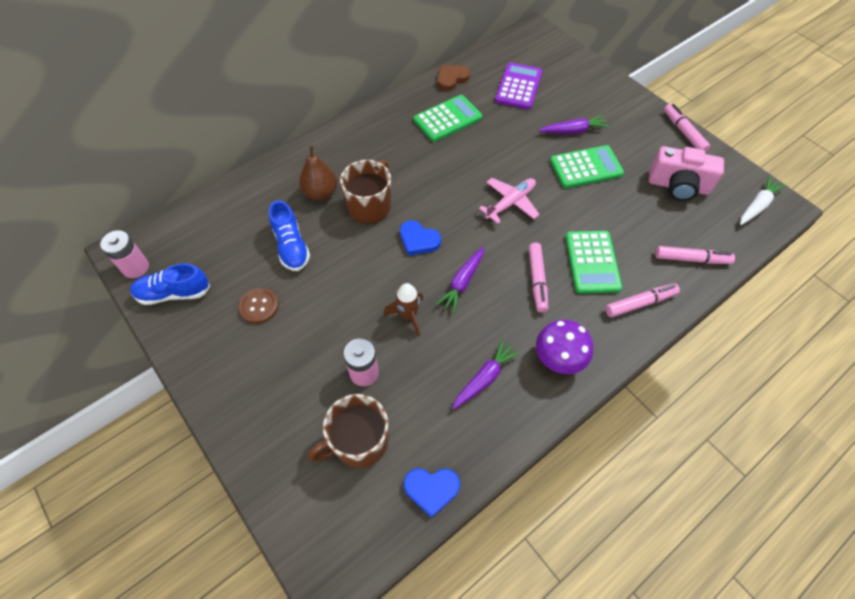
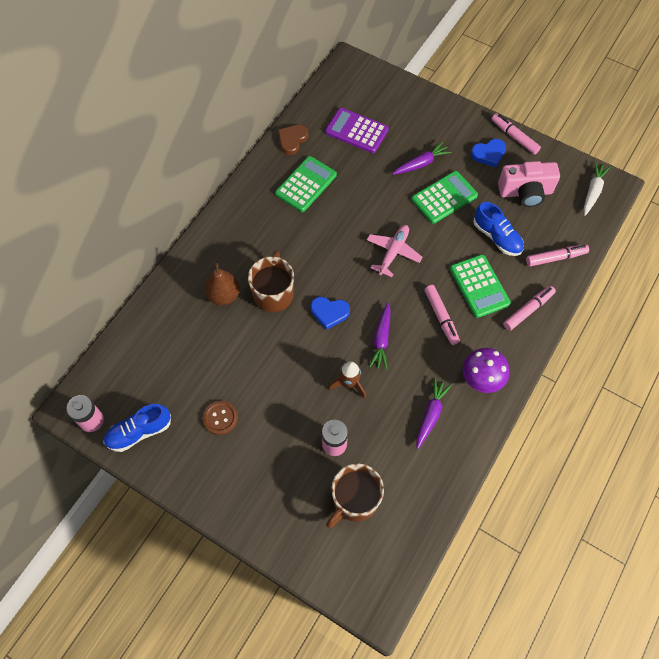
camera: 20 degrees left, 5 degrees up
(291, 246) = (222, 355): blue shoe -> blue shoe (497, 237)
(431, 489) = (425, 516): blue heart -> blue heart (489, 154)
(518, 87) = (356, 131): purple calculator -> purple calculator turned 60 degrees counterclockwise

